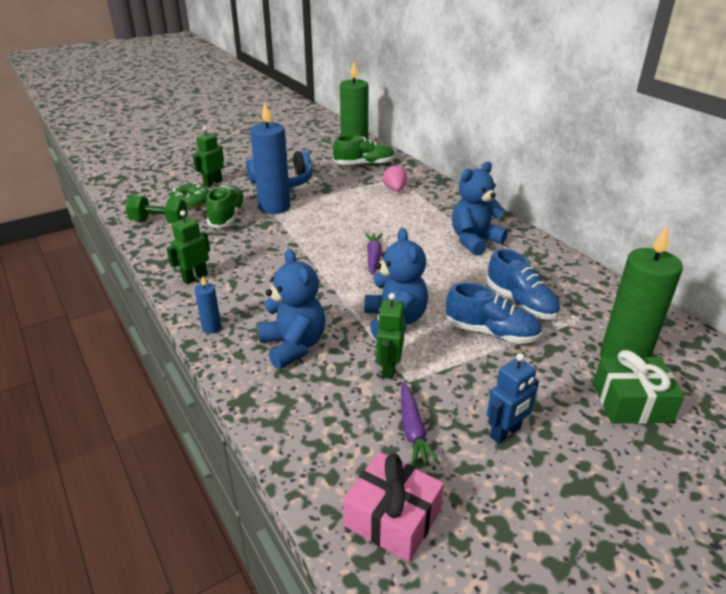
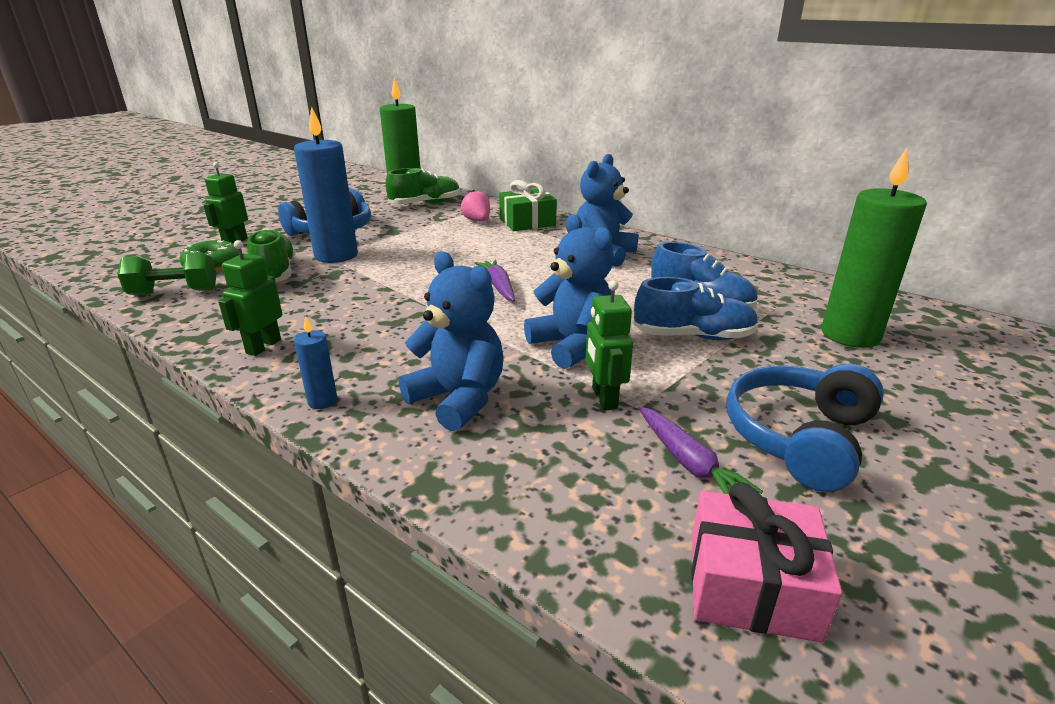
camera: 20 degrees left, 5 degrees down
(505, 433) = (799, 437): blue robot -> blue headphones
(631, 402) = (897, 374): green gift -> green gift (527, 222)

